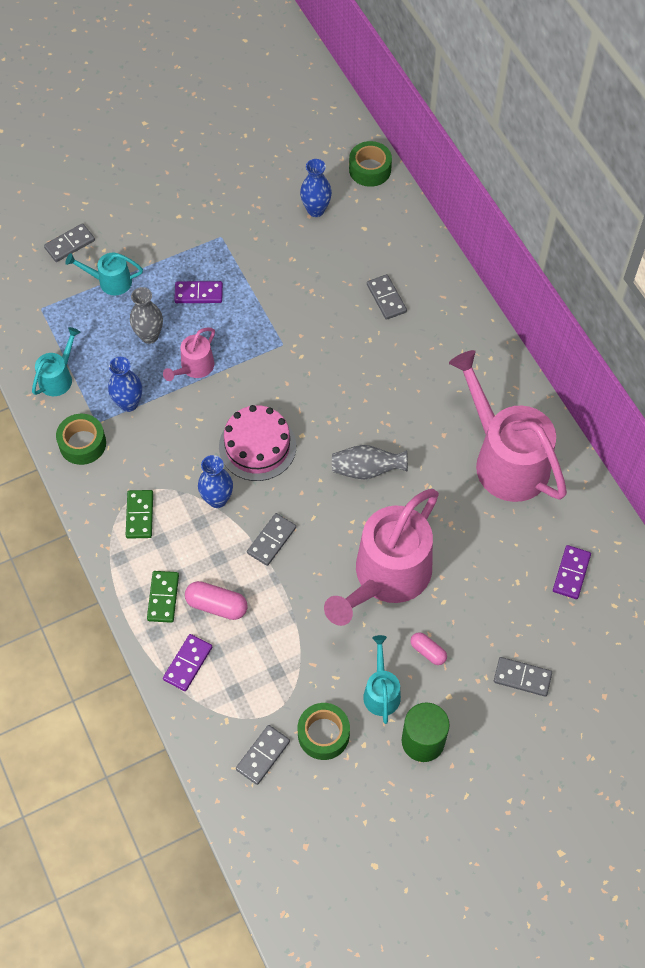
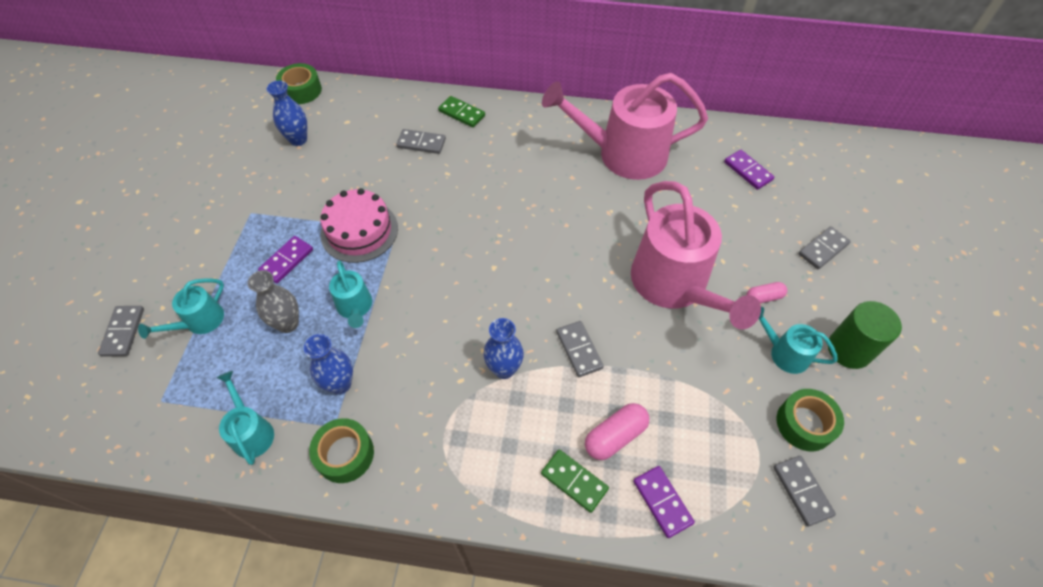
camera: 55 degrees left, 5 degrees down
(140, 515) = (468, 448): green domino -> green domino (462, 113)
(194, 367) = (355, 307): pink watering can -> turquoise watering can
(257, 446) = (477, 305): pink cake -> pink cake (359, 231)
(367, 470) = (564, 242): grey vase -> none

